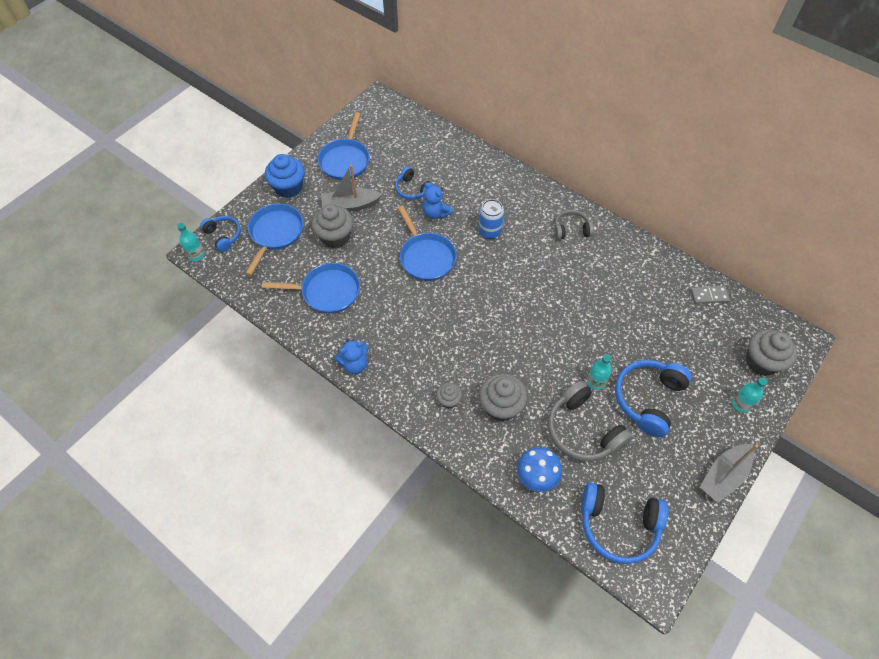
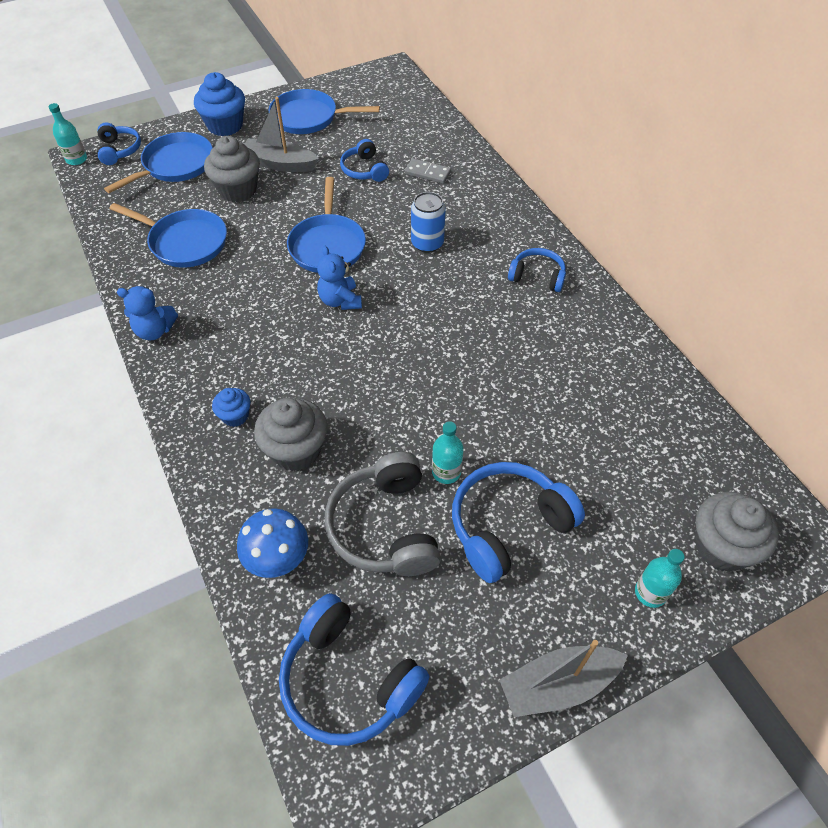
camera: 25 degrees right, 5 degrees down
(345, 160) = (308, 118): blue pan -> blue pan turned 60 degrees clockwise
(435, 213) = (374, 203): blue teddy bear -> blue teddy bear (340, 300)
(449, 400) = (235, 416): grey cupcake -> blue cupcake
(571, 230) = (537, 276): grey headphones -> blue headphones
(709, 296) = (689, 426): grey domino -> grey domino (427, 173)

